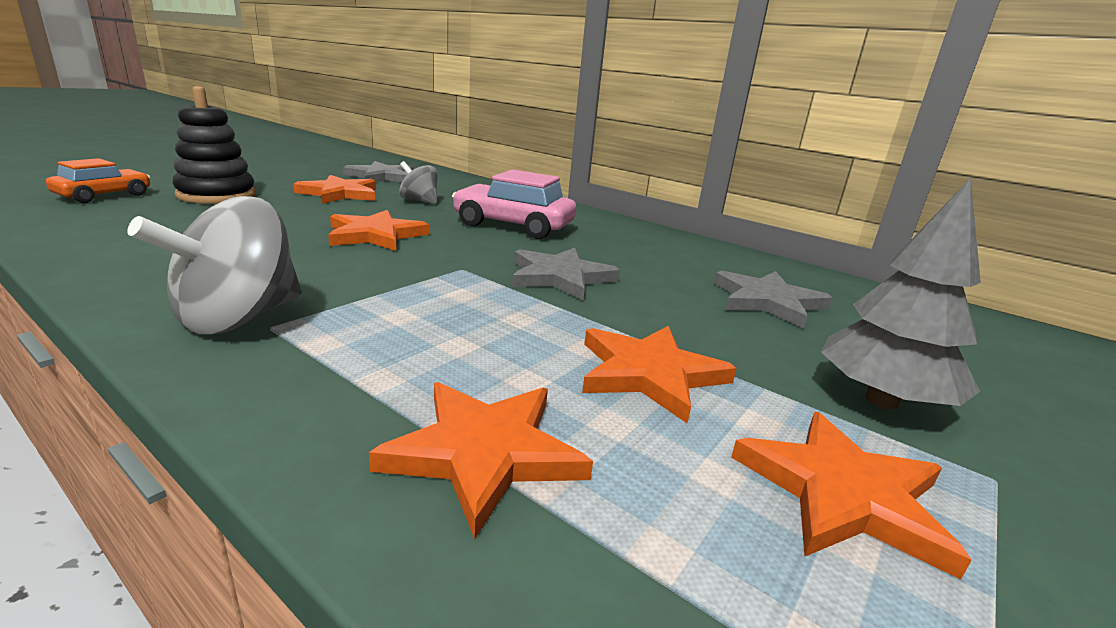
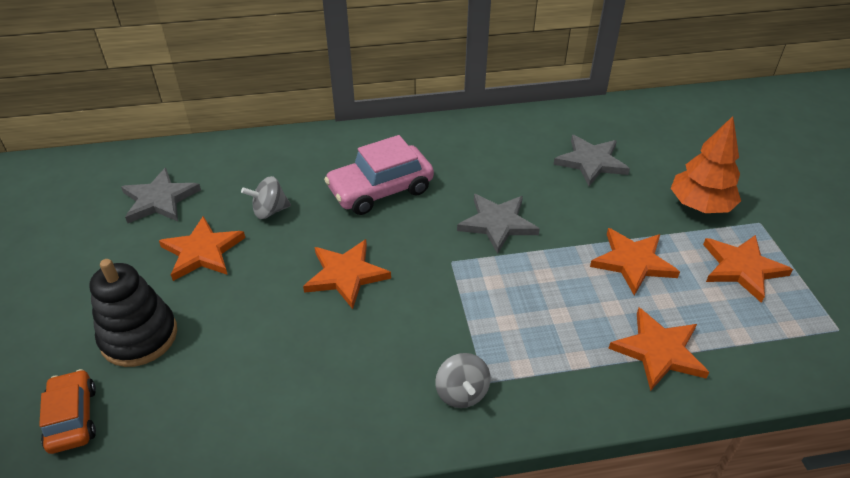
camera: 45 degrees left, 20 degrees up
(238, 318) = (461, 393): grey spinning top -> grey spinning top, size x0.59
(881, 400) = (700, 206): grey tree -> orange tree

